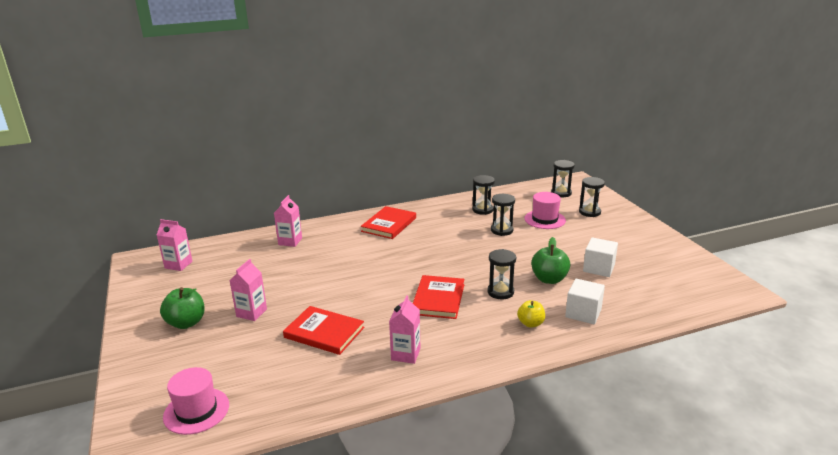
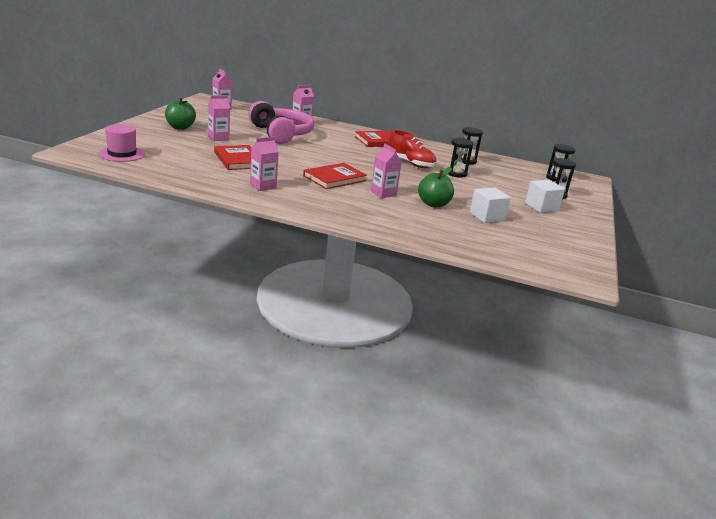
camera: 35 degrees right, 0 degrees up
(297, 268) = (281, 134): none -> pink headphones
(454, 239) = (410, 163): none -> red shoe
(500, 292) = (383, 193): black hourglass -> pink carton
(530, 323) = (369, 212): yellow apple -> none
(544, 219) = (505, 183): pink hat -> none
(583, 313) = (419, 225): white cube -> white cube (541, 207)

